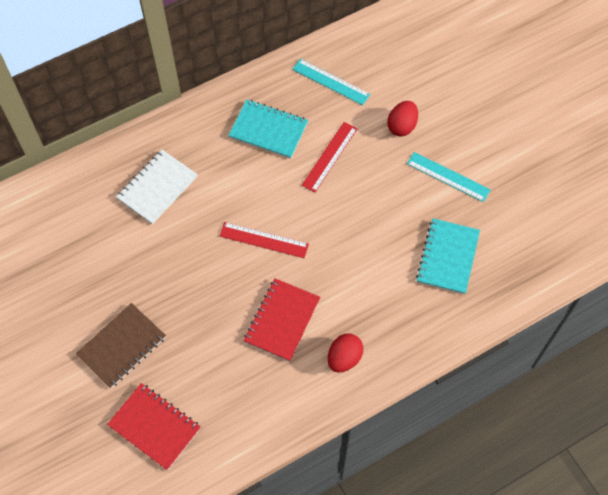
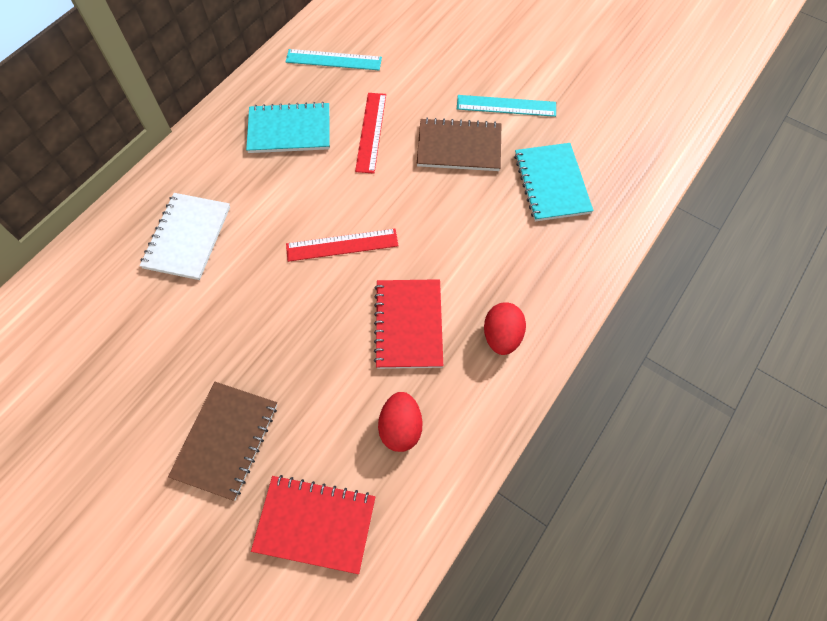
camera: 25 degrees left, 0 degrees up
(391, 197) = (459, 147): none -> brown notebook
(402, 126) = (431, 75): red egg -> red egg (400, 428)

